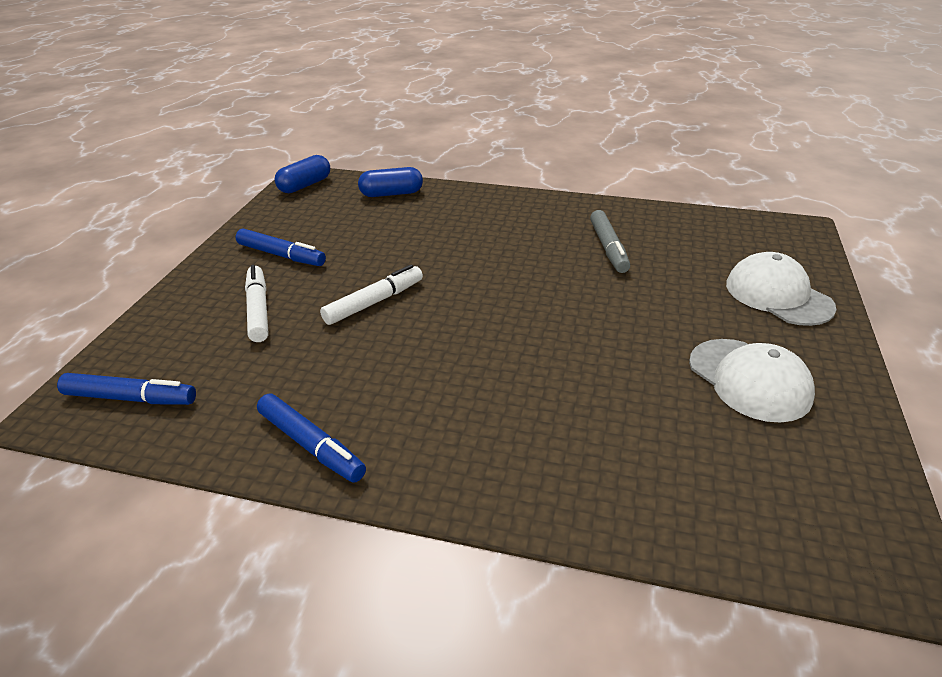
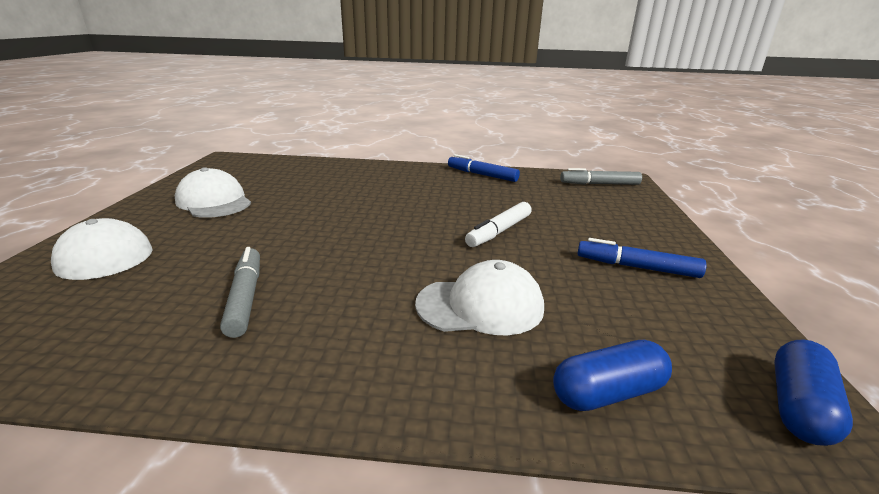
camera: 170 degrees right, 10 degrees down
(130, 398) = (599, 184): blue marker -> grey marker
(258, 310) = (589, 223): white marker -> none
(435, 234) = (480, 305): none -> white cap

